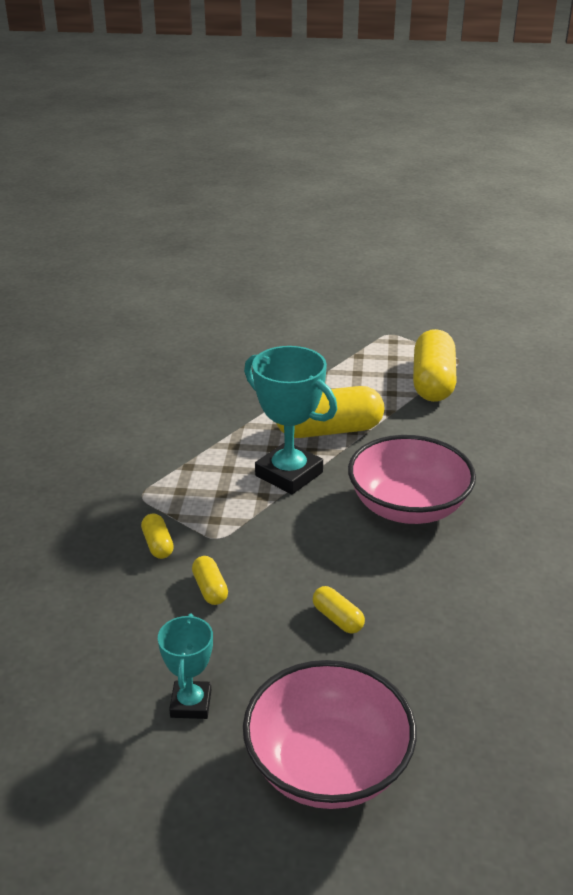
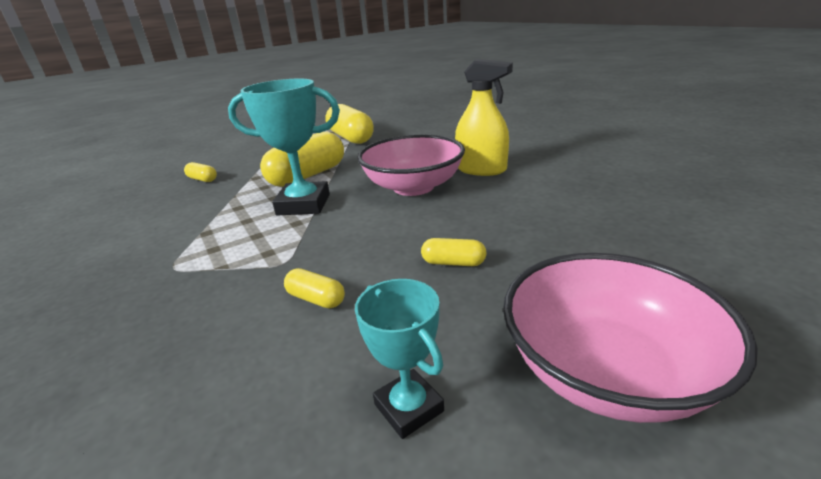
camera: 35 degrees left, 5 degrees down
(158, 544) = (225, 293): yellow capsule -> yellow capsule (202, 179)
(506, 520) = (481, 169): none -> yellow spray bottle

